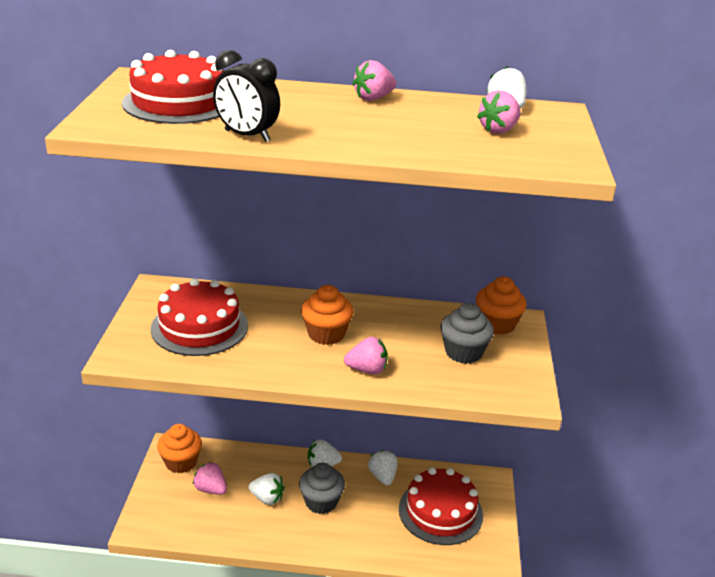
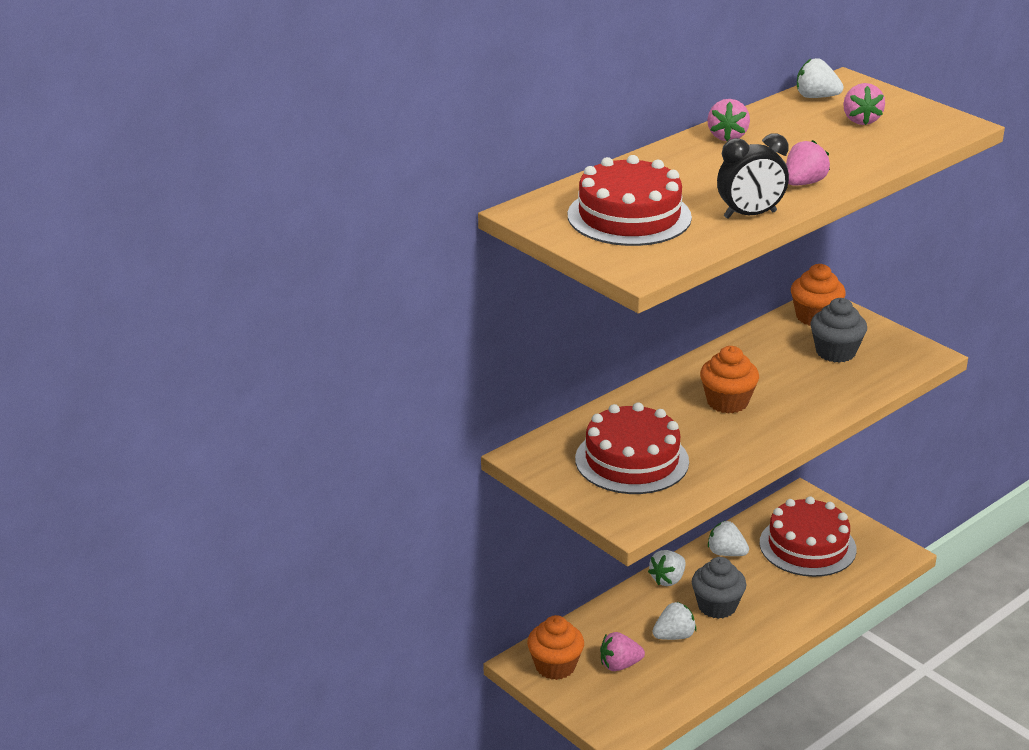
camera: 45 degrees left, 0 degrees up
(367, 370) = (805, 407): pink strawberry -> pink strawberry (803, 183)

